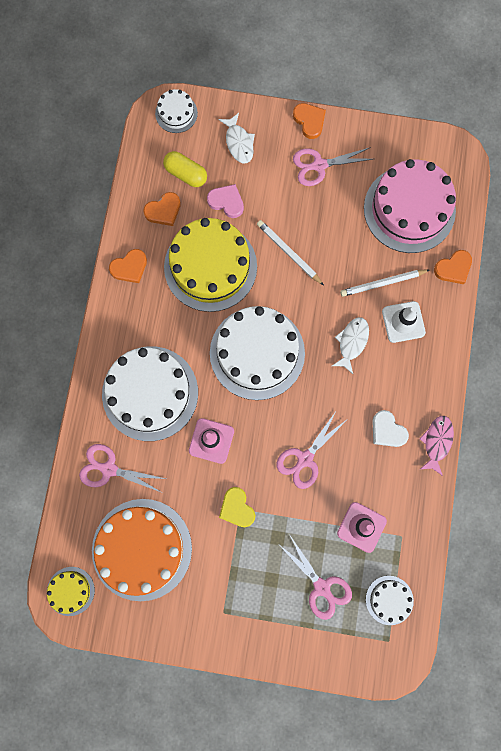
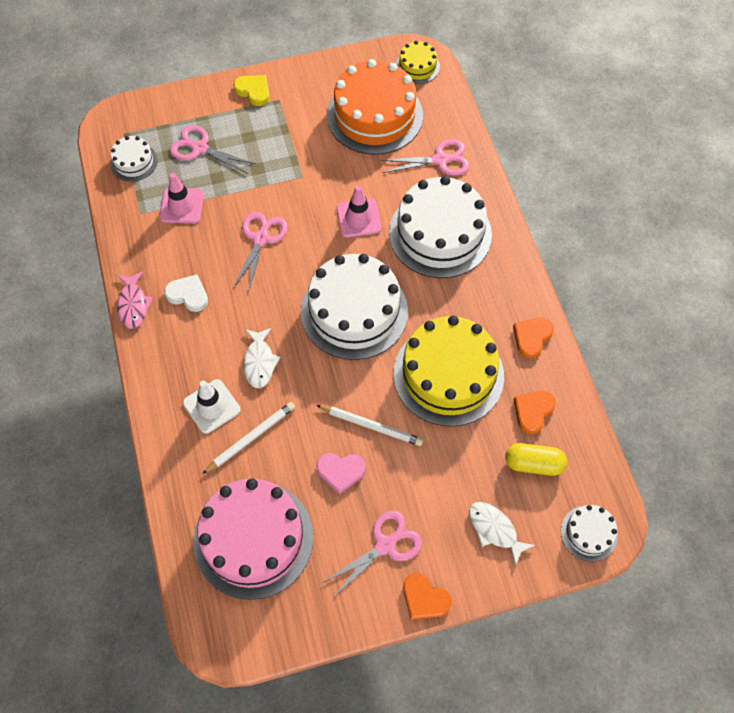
camera: 155 degrees right, 15 degrees down
(226, 202) = (470, 452): pink heart -> pink heart (340, 471)
(237, 508) = (306, 176): yellow heart -> yellow heart (253, 91)
(453, 268) = (175, 490): orange heart -> none

